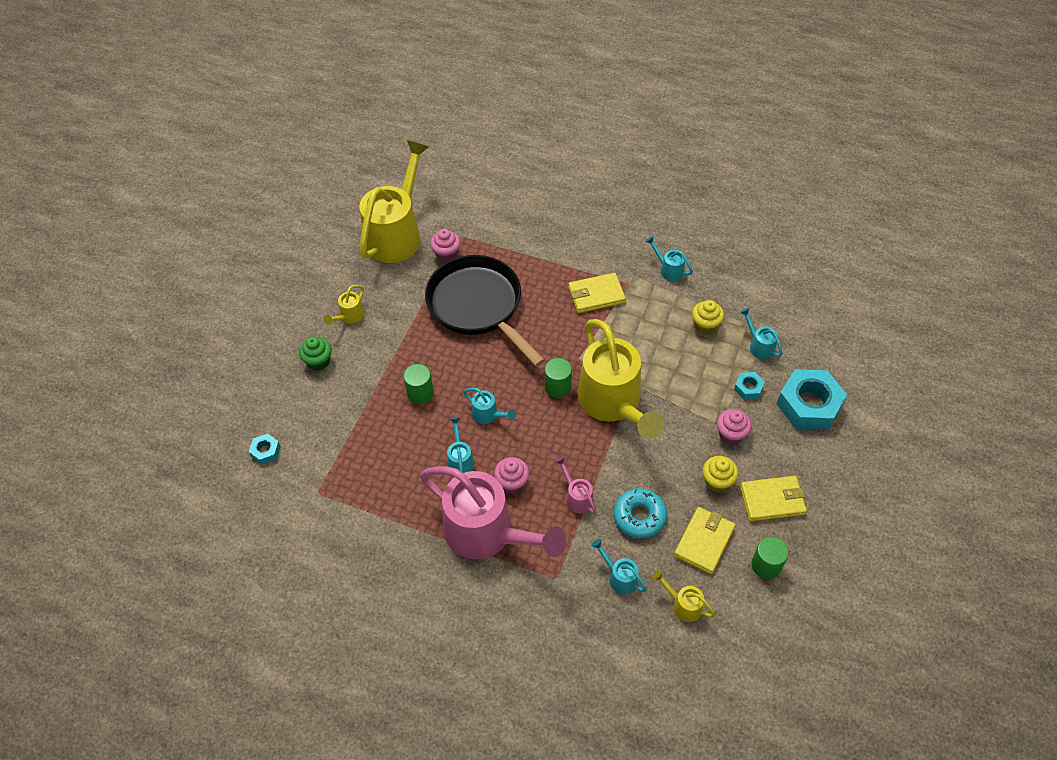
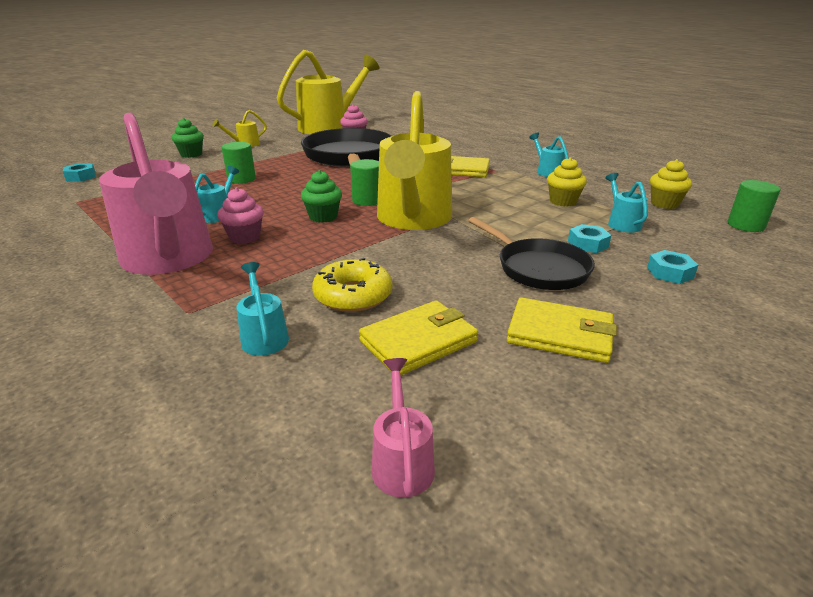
camera: 25 degrees right, 25 degrees down
(488, 415) = (281, 199): turquoise watering can -> none
(544, 428) = (323, 217): none -> green cupcake
(577, 497) = (297, 262): pink watering can -> pink watering can (402, 461)
(639, 516) = (353, 295): turquoise donut -> yellow donut
(683, 605) = (318, 395): yellow watering can -> none
(717, 481) = (487, 297): yellow cupcake -> yellow cupcake (664, 204)
(731, 434) = (538, 268): pink cupcake -> black pan
(766, 565) = (498, 398): green cylinder -> green cylinder (745, 225)
(809, 405) = (670, 273): turquoise nut -> turquoise nut, size x0.46

